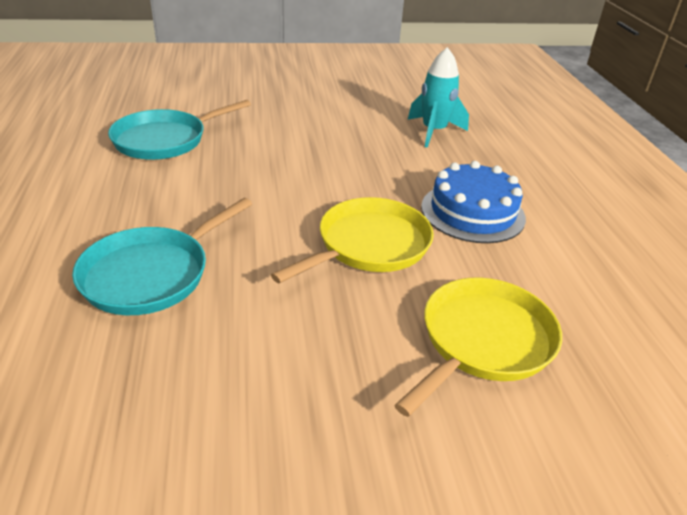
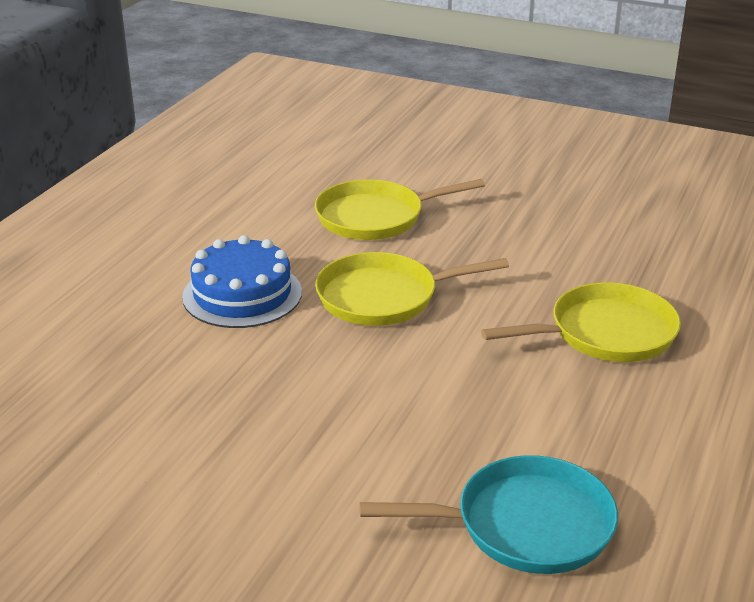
camera: 145 degrees left, 5 degrees down
(151, 274) = (606, 333): turquoise pan -> yellow pan
(433, 132) = (115, 408): turquoise rocket -> none

